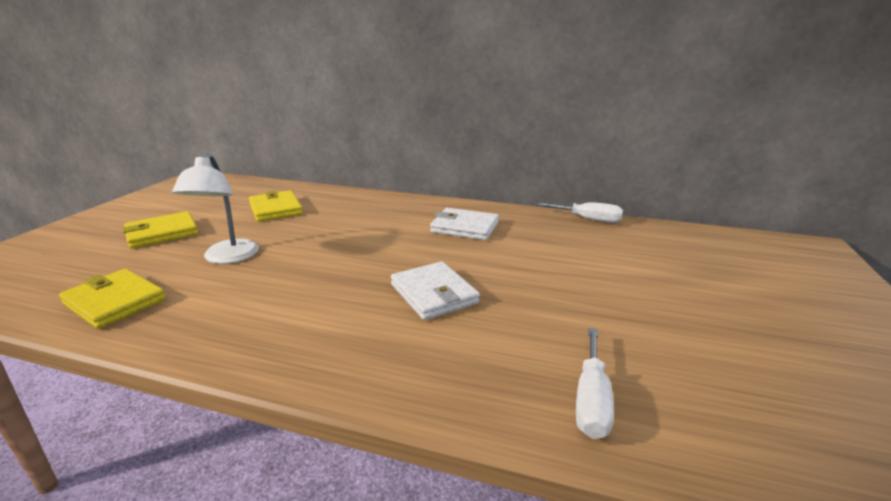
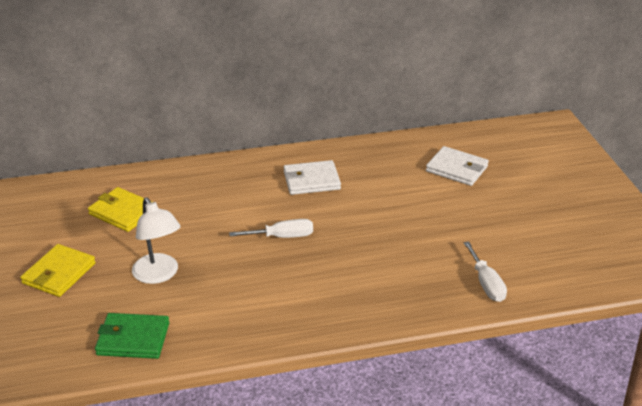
camera: 30 degrees left, 10 degrees up
(114, 302) = (133, 339): yellow wallet -> green wallet
(434, 294) = (348, 250): white wallet -> white wallet (457, 169)
(588, 219) = (397, 141): white screwdriver -> white screwdriver (282, 237)

